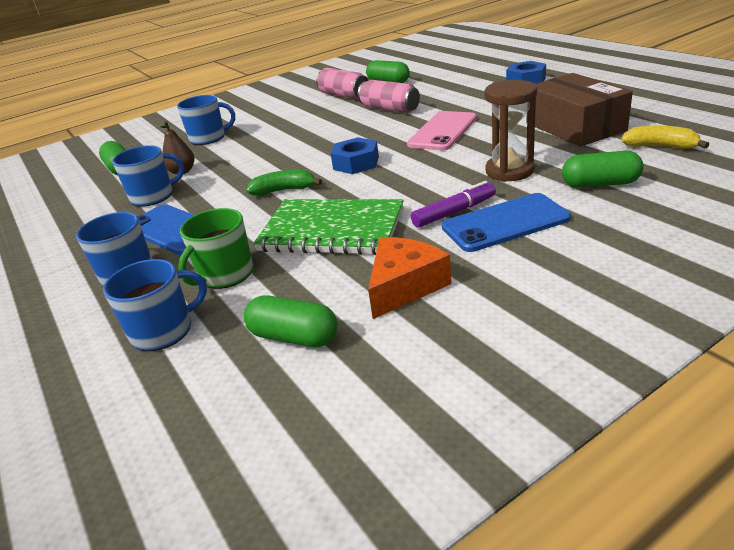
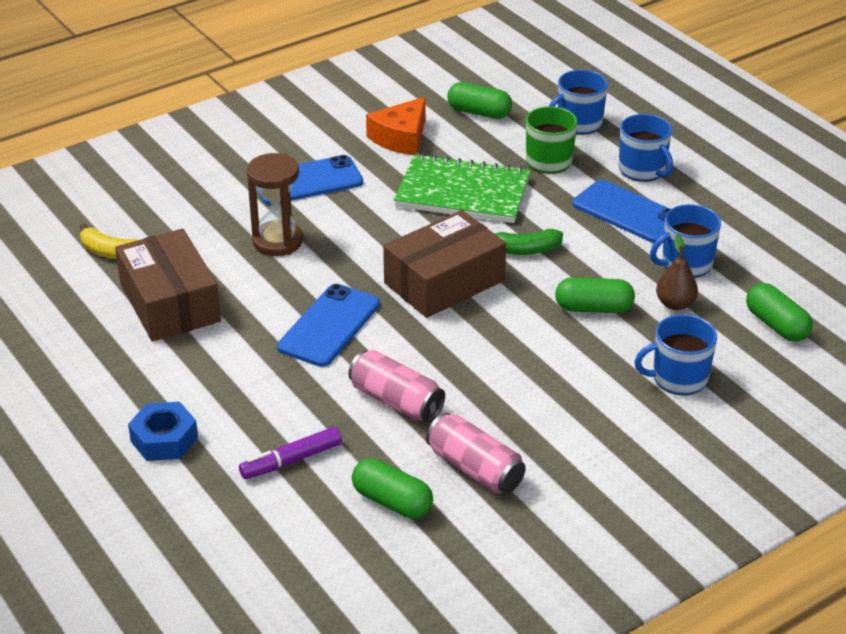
camera: 175 degrees right, 5 degrees up
(356, 163) = (444, 282): blue nut -> brown box
(443, 131) = (329, 326): pink phone -> blue phone
(454, 212) = (348, 198): purple marker -> purple marker (291, 460)
(600, 184) = (204, 212): green capsule -> green capsule (593, 308)

